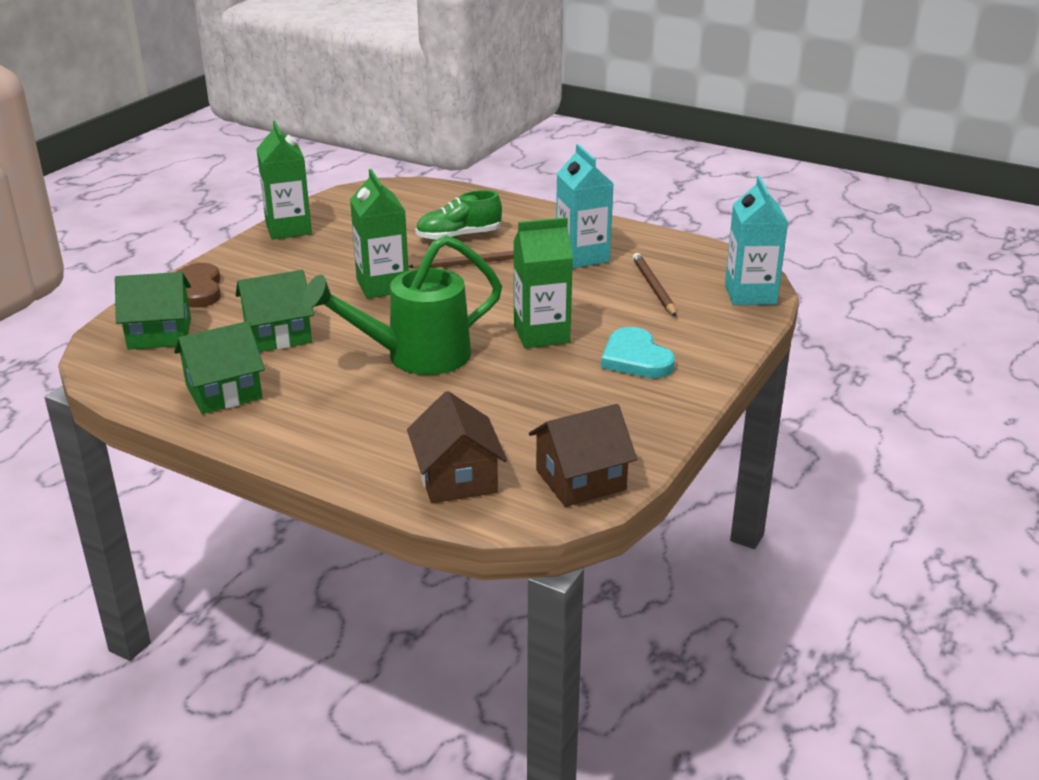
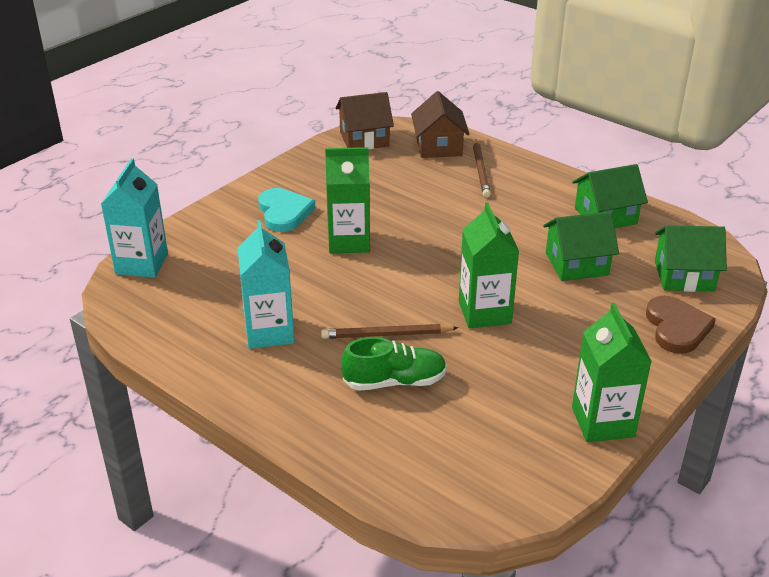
camera: 170 degrees left, 5 degrees up
(415, 357) = (458, 231): green watering can -> none
(653, 287) = (223, 282): brown pencil -> brown pencil (481, 170)

